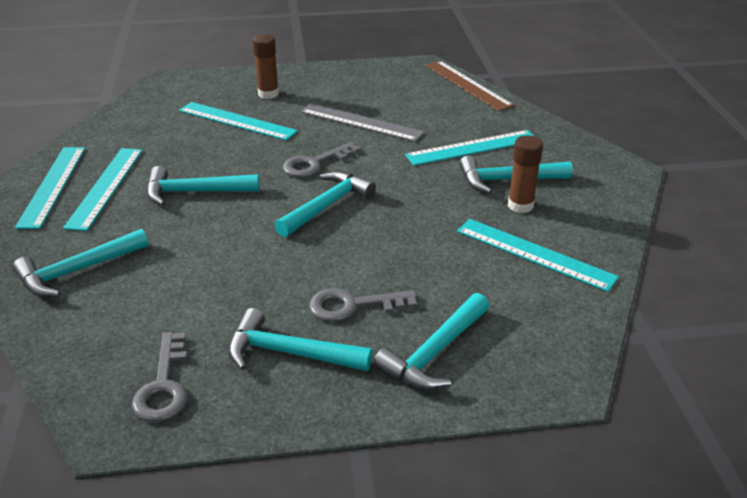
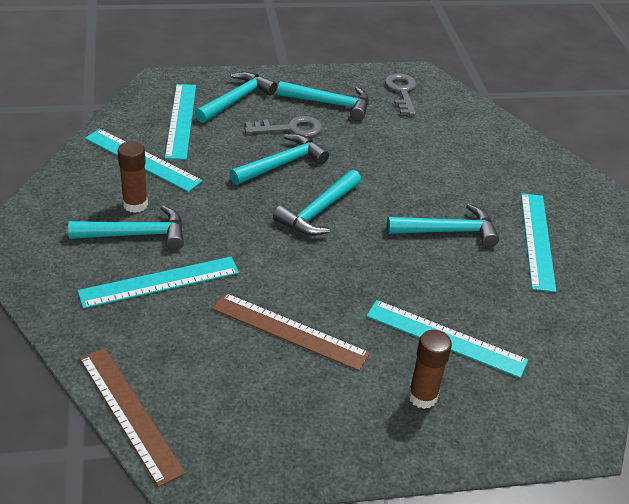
camera: 175 degrees right, 5 degrees up
(52, 186) = (589, 244): turquoise ruler -> turquoise ruler (181, 120)
(77, 271) = (503, 161): turquoise hammer -> turquoise hammer (282, 163)
(314, 163) = (337, 264): grey key -> none
(361, 122) = (289, 331): grey ruler -> brown ruler

